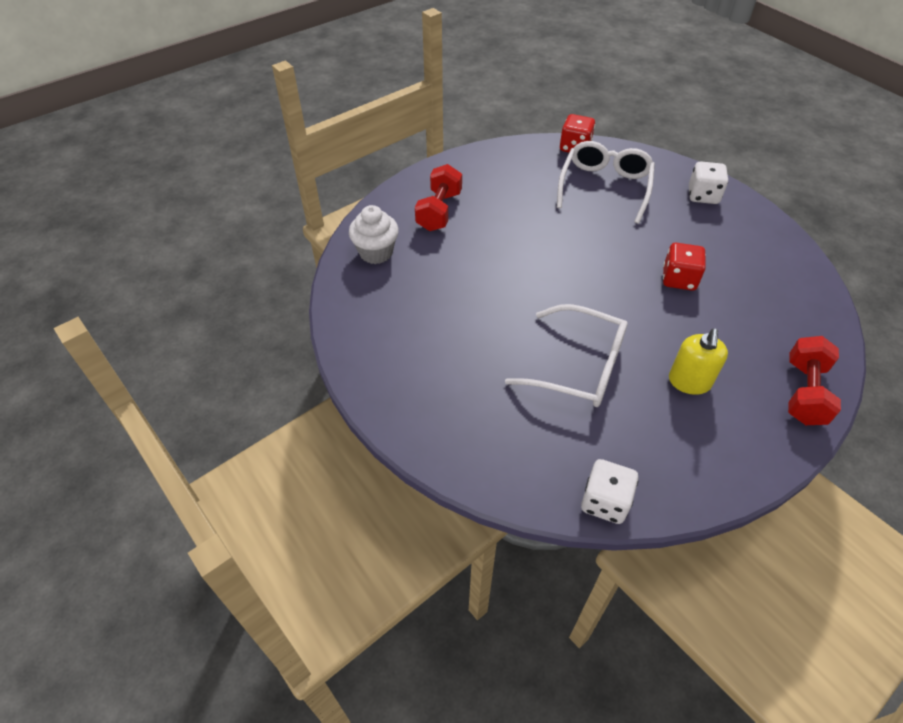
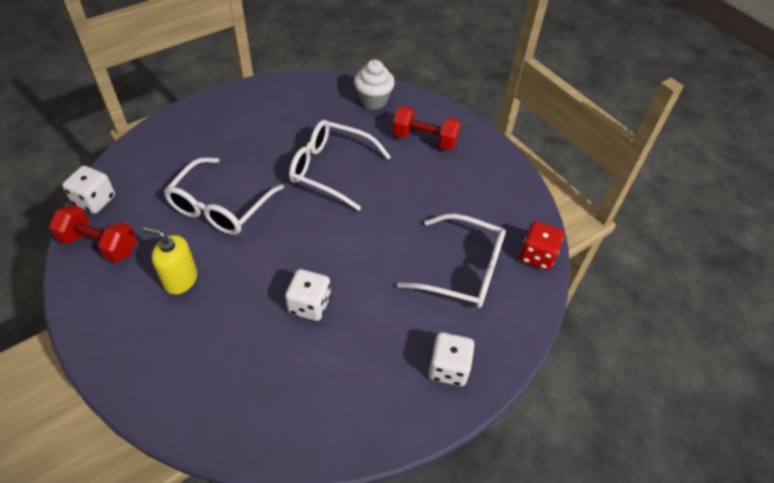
camera: 90 degrees right, 0 degrees up
(499, 279) = (331, 169): none -> white glasses
(679, 279) = (309, 305): red dice -> white dice
(804, 392) = (136, 371): red dumbbell -> red dumbbell (99, 244)

